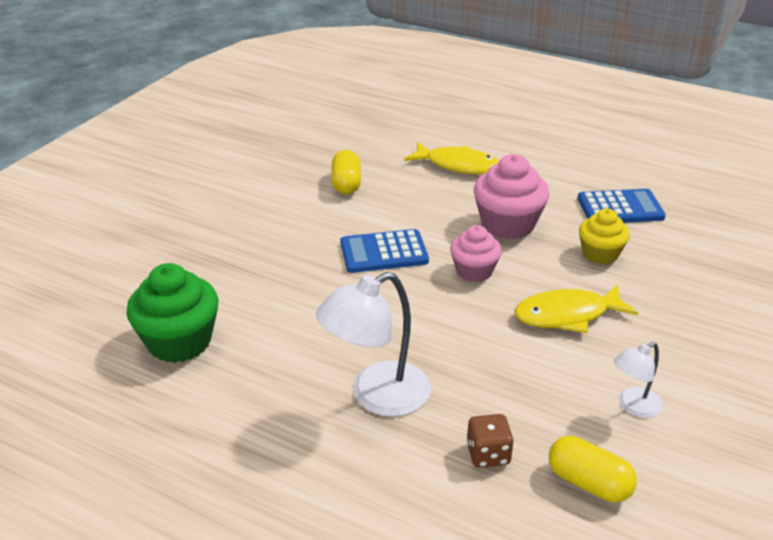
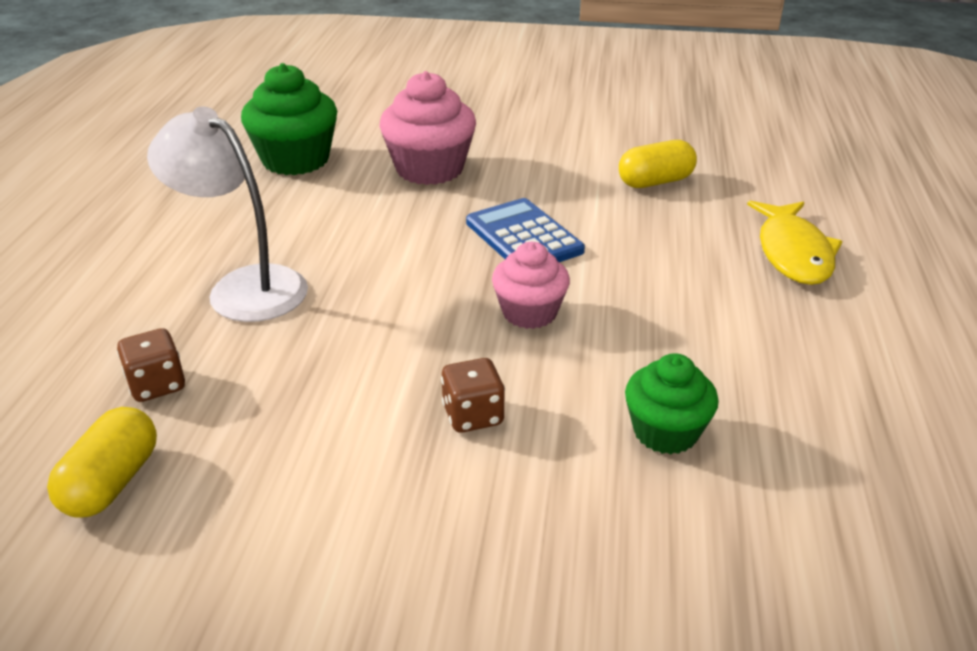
camera: 70 degrees right, 0 degrees up
(508, 224) = (672, 323): pink cupcake -> pink cupcake (429, 169)
(567, 315) = (473, 415): yellow fish -> brown dice
(600, 254) = (665, 432): yellow cupcake -> green cupcake
(620, 208) = (836, 440): blue calculator -> none
(633, 406) = (278, 513): white lamp -> none

